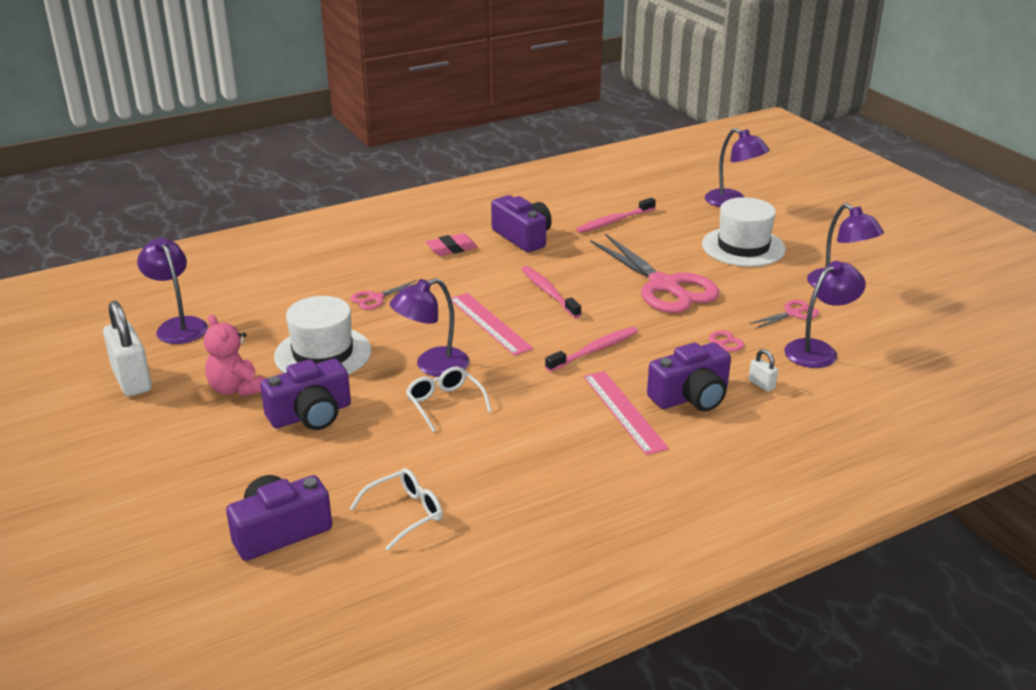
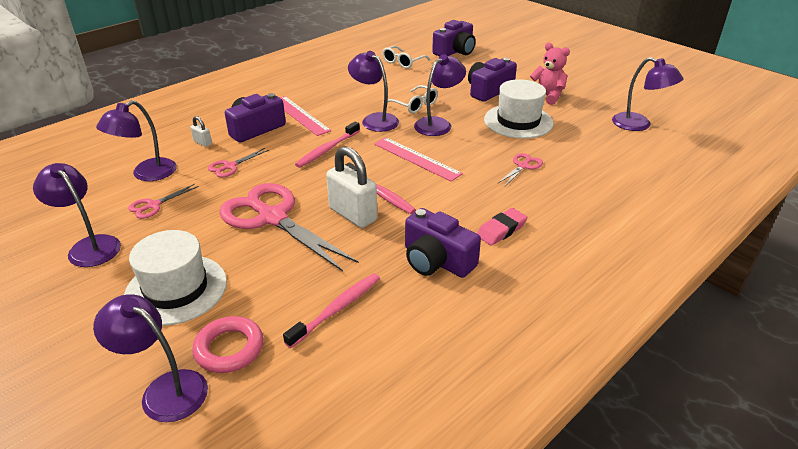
camera: 165 degrees right, 5 degrees up
(132, 380) = (613, 92): white padlock -> white padlock (353, 214)
(516, 386) = (374, 120): none -> purple lamp
(693, 213) = (229, 348): none -> pink ring

